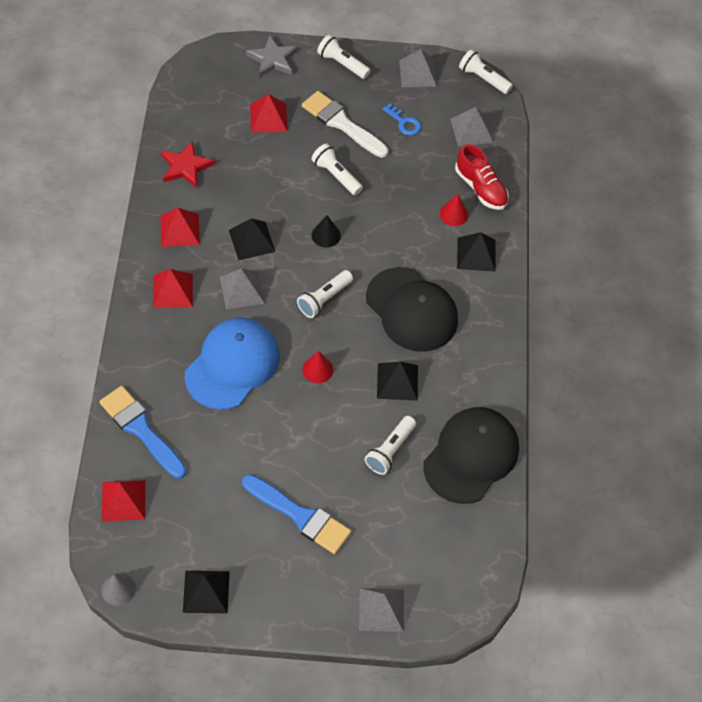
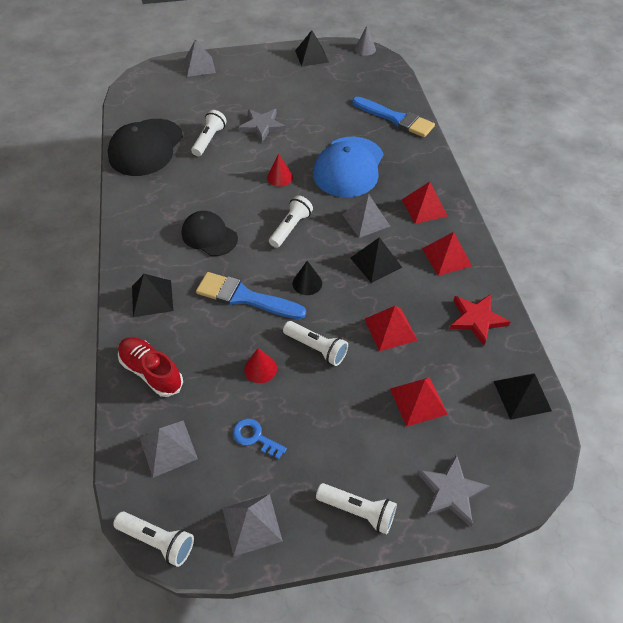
camera: 170 degrees right, 5 degrees down
(123, 500) = (385, 84): red pyramid -> red pyramid (390, 329)
(300, 516) = (265, 96): blue brush -> blue brush (245, 297)
(317, 458) = (262, 126): none -> grey star
(341, 123) = (330, 416): white brush -> none
(397, 381) = (212, 182): black pyramid -> black pyramid (522, 396)
(411, 310) = (209, 236): black cap -> black cap, size x0.63
(454, 214) = (179, 334): red cone -> red cone (260, 368)

